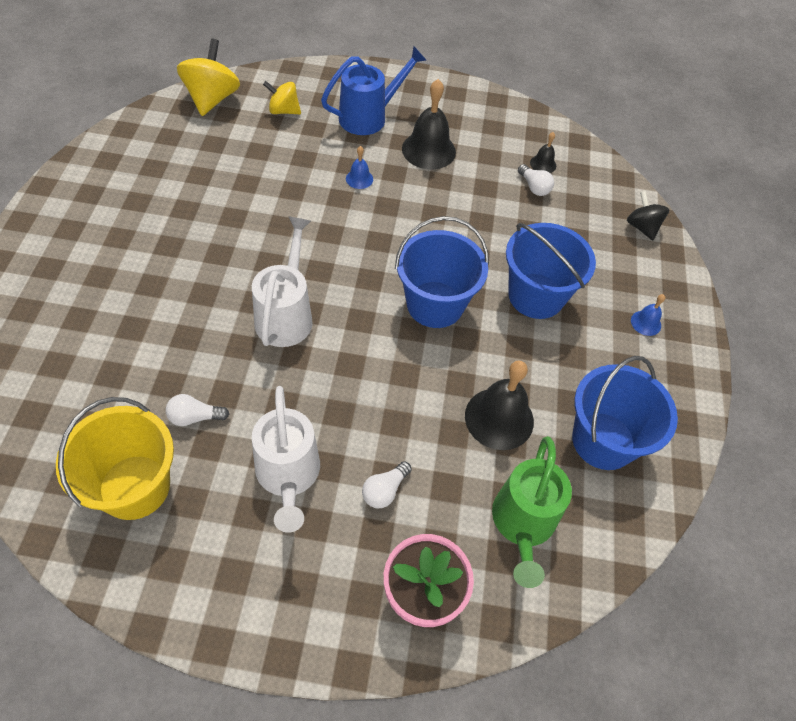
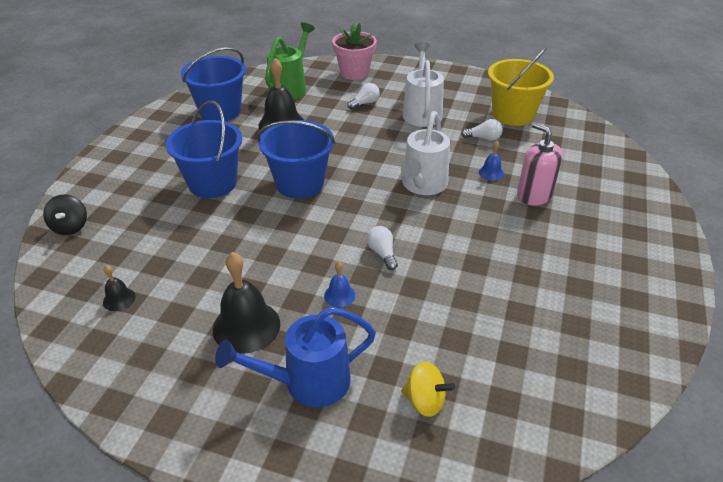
camera: 165 degrees left, 15 degrees down
(149, 311) = (534, 195): none -> pink soap dispenser
(212, 99) = (529, 431): yellow spinning top -> none
(534, 187) = (149, 273): white light bulb -> white light bulb (382, 253)
(646, 323) = (137, 161): blue bell -> blue bell (491, 172)

